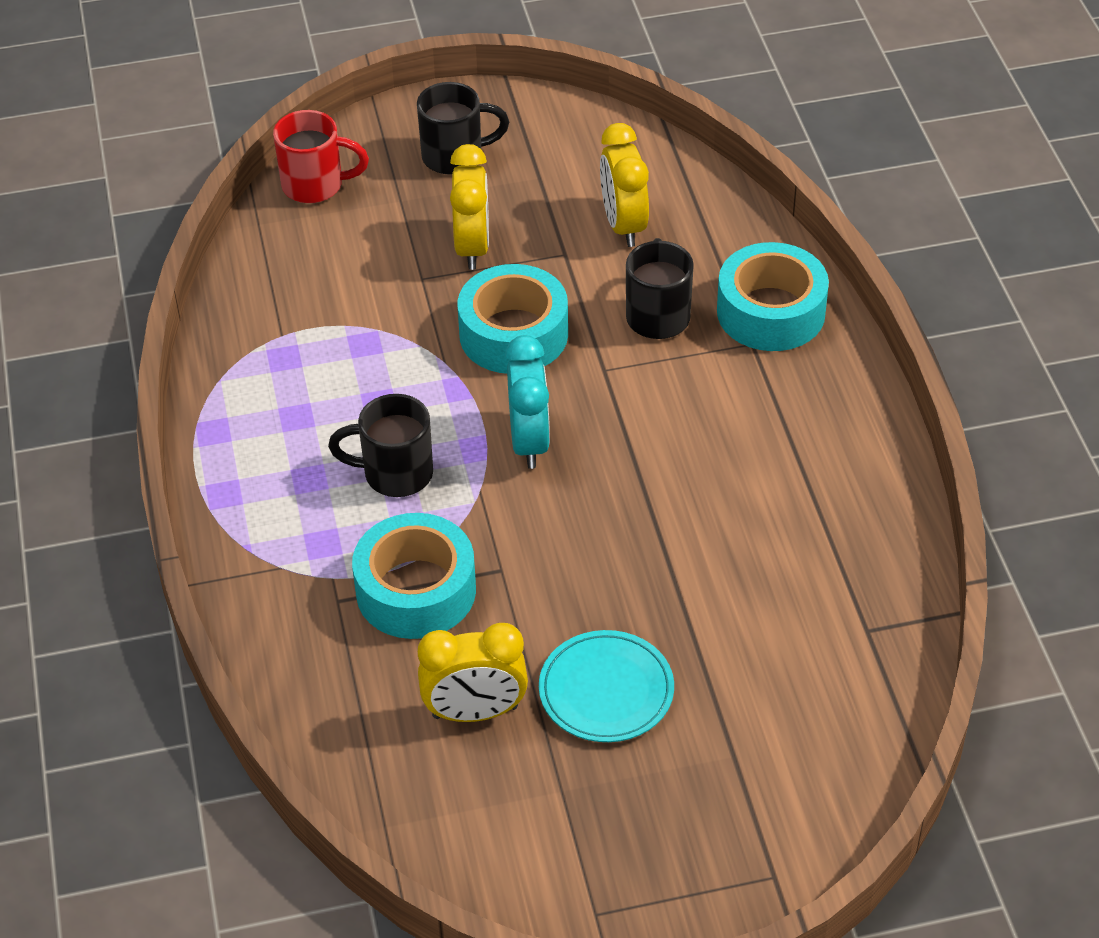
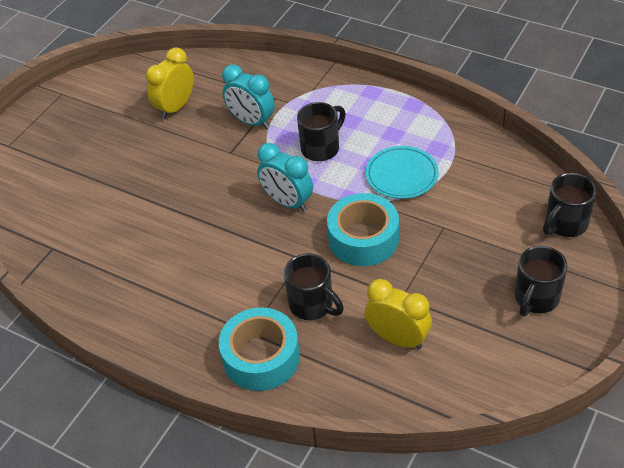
camera: 135 degrees right, 0 degrees up
(315, 185) = (565, 224): red mug -> black mug
(416, 590) = (251, 121): turquoise tape -> turquoise clock
(472, 247) = (447, 260): yellow clock -> none
(606, 690) = (136, 148): turquoise plate -> turquoise plate (401, 175)

